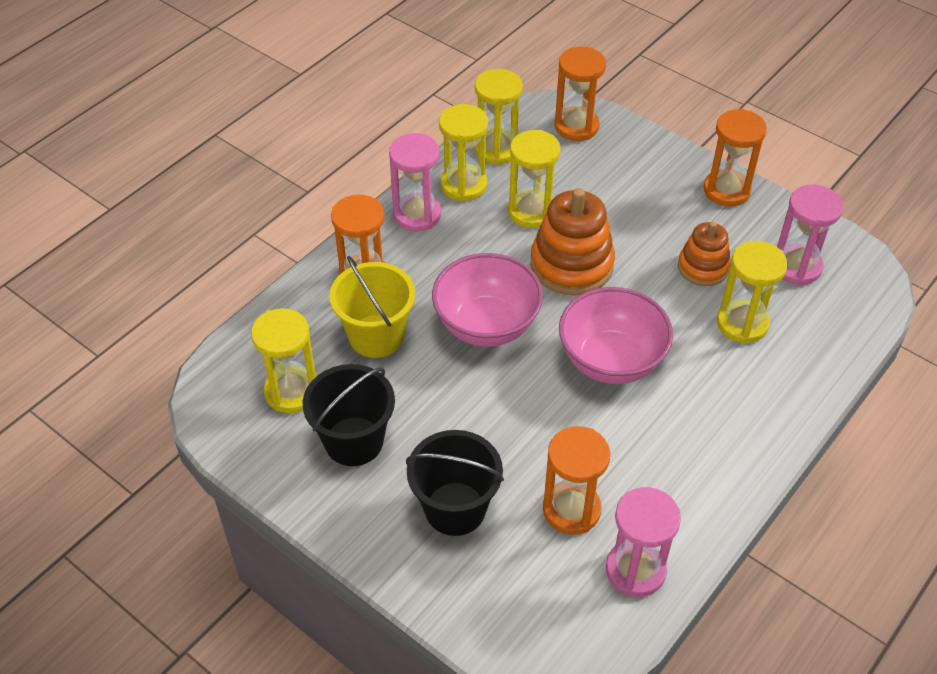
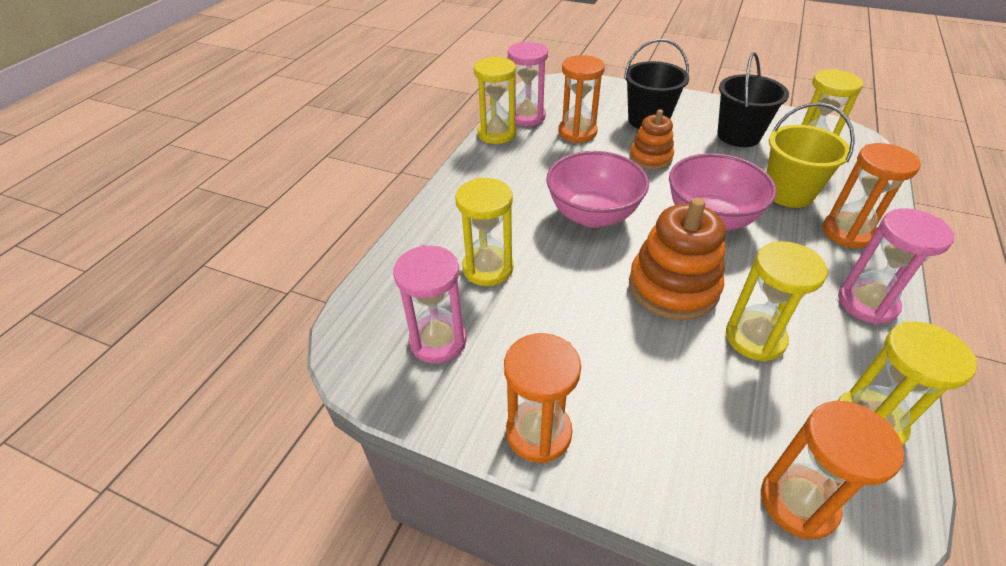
camera: 165 degrees right, 5 degrees down
(463, 185) = (856, 353): yellow hourglass -> yellow hourglass (496, 134)
(703, 267) = (539, 316): orange stacking toy -> orange stacking toy (650, 158)

